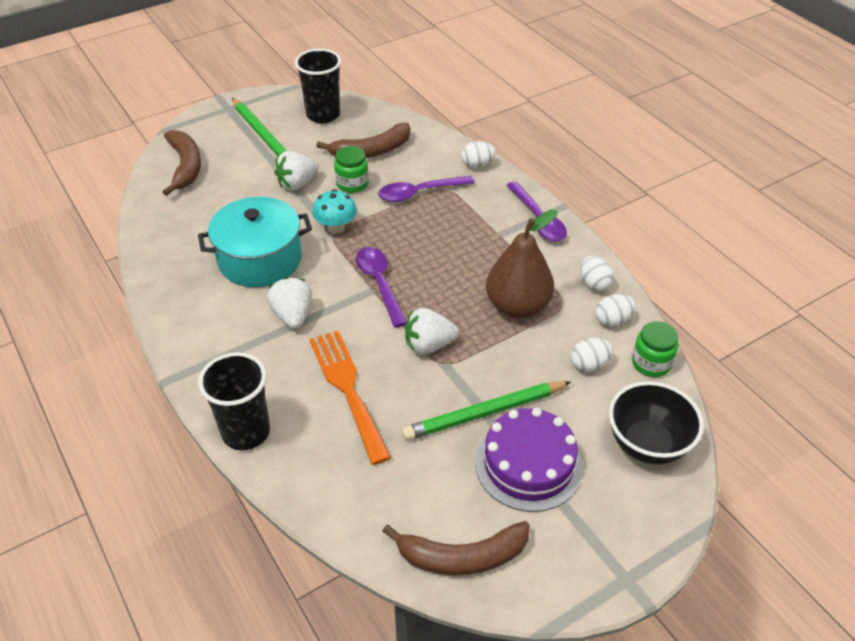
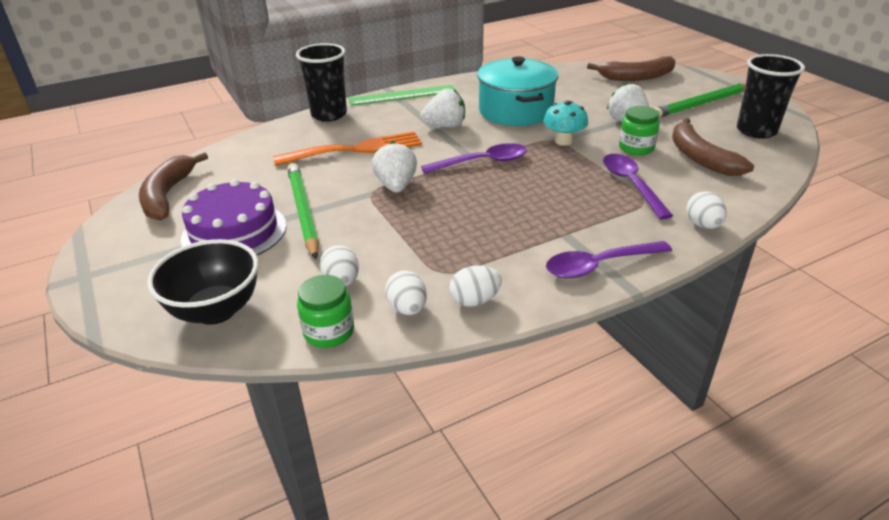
camera: 95 degrees right, 10 degrees down
(195, 361) = (402, 95): none -> green ruler
(517, 306) = (441, 239): brown pear -> none

